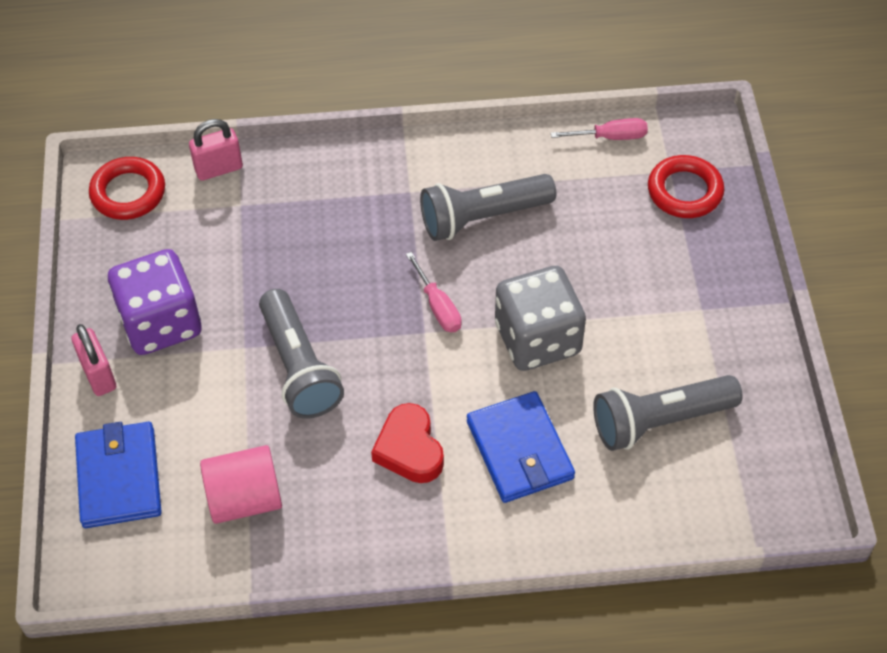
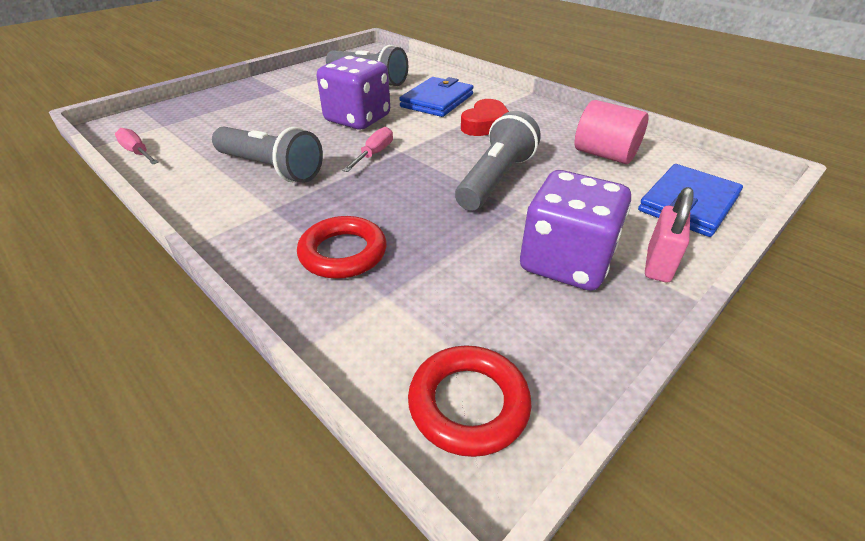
camera: 130 degrees left, 15 degrees down
(219, 169) = (352, 343): pink padlock -> none
(537, 339) = (357, 119): grey dice -> purple dice
(684, 191) = (181, 116): red ring -> red ring (343, 253)

